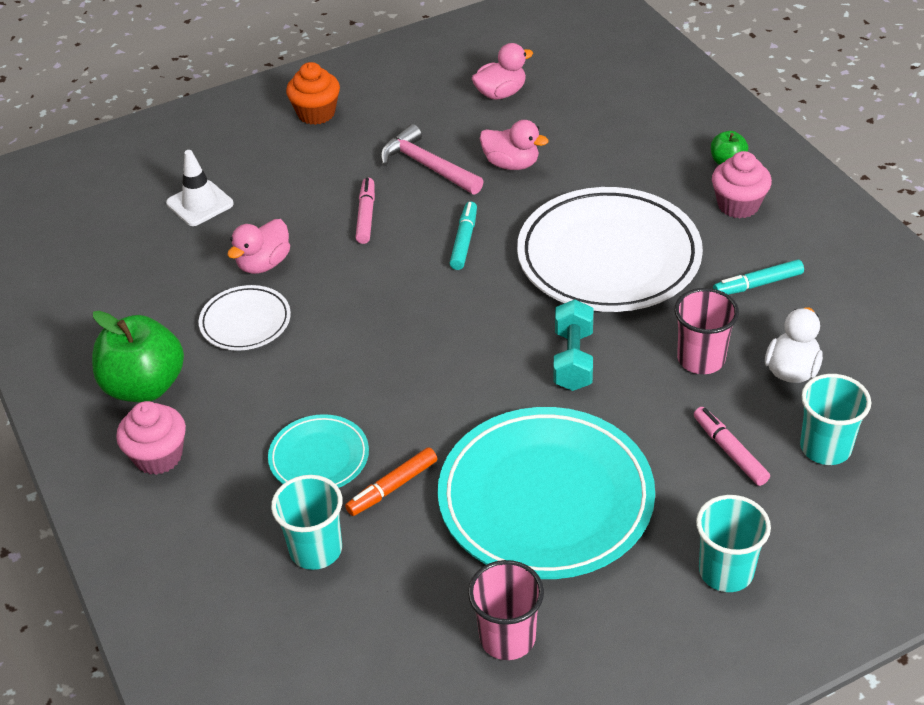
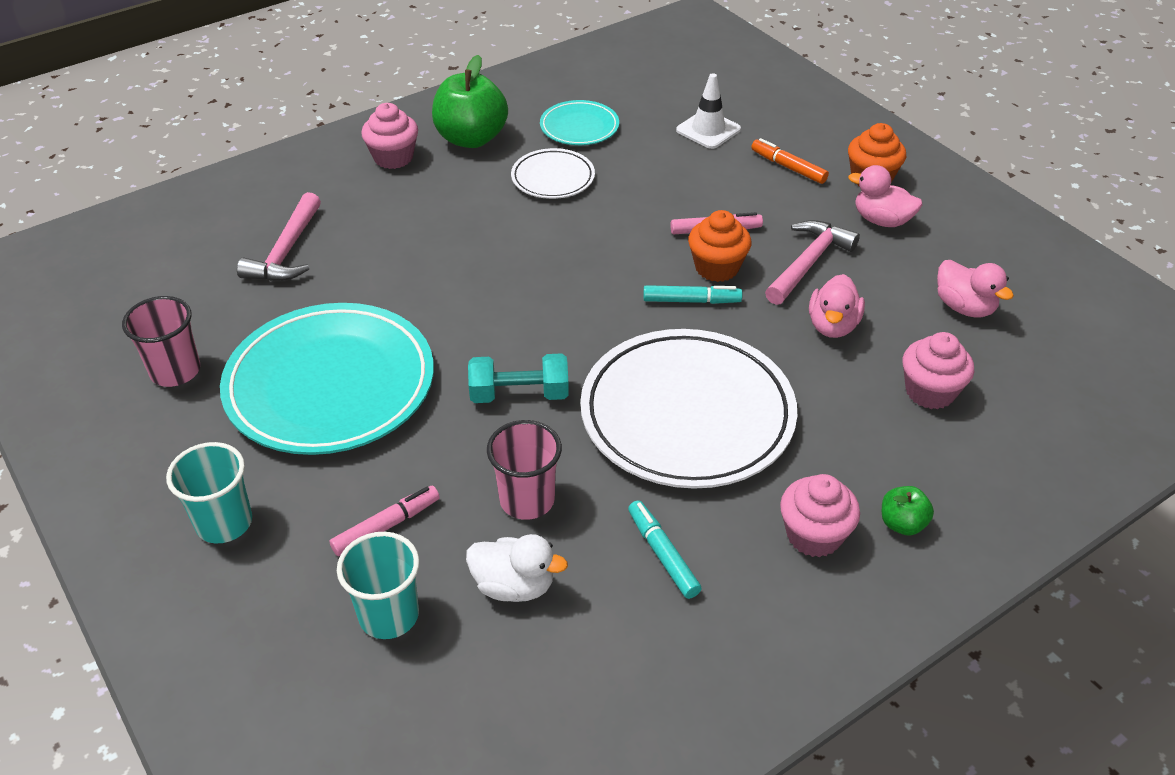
camera: 80 degrees right, 0 degrees up
(264, 264) = (632, 177): pink duck -> pink duck (881, 220)
(316, 550) = (287, 251): turquoise cup -> pink hammer
(319, 457) = (388, 240): turquoise plate -> turquoise plate (579, 127)
(392, 487) = (352, 286): orange marker -> orange marker (788, 167)
(421, 221) = (717, 268): none -> orange cupcake
(594, 127) = (930, 392): none -> pink cupcake

